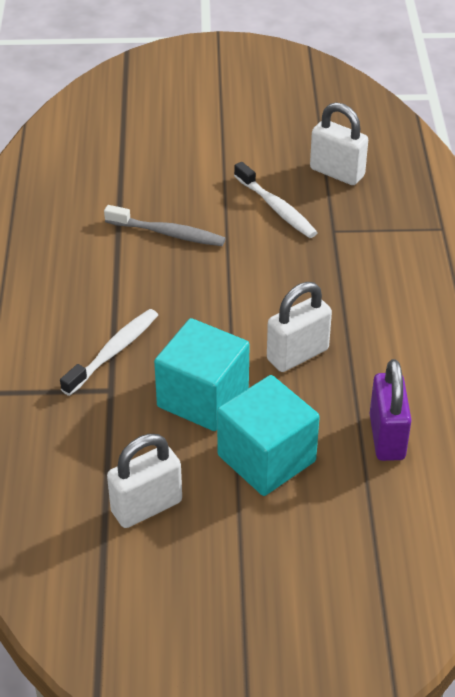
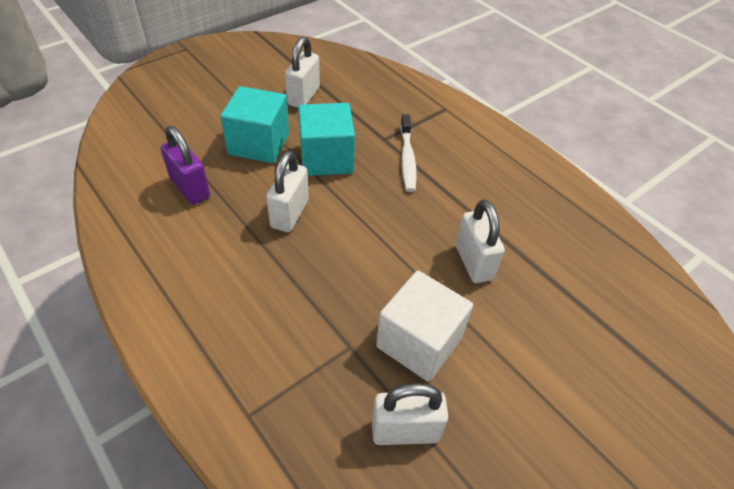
camera: 140 degrees right, 5 degrees up
(168, 233) = (473, 262): grey toothbrush -> white padlock
(276, 208) = (419, 342): white toothbrush -> white cube

